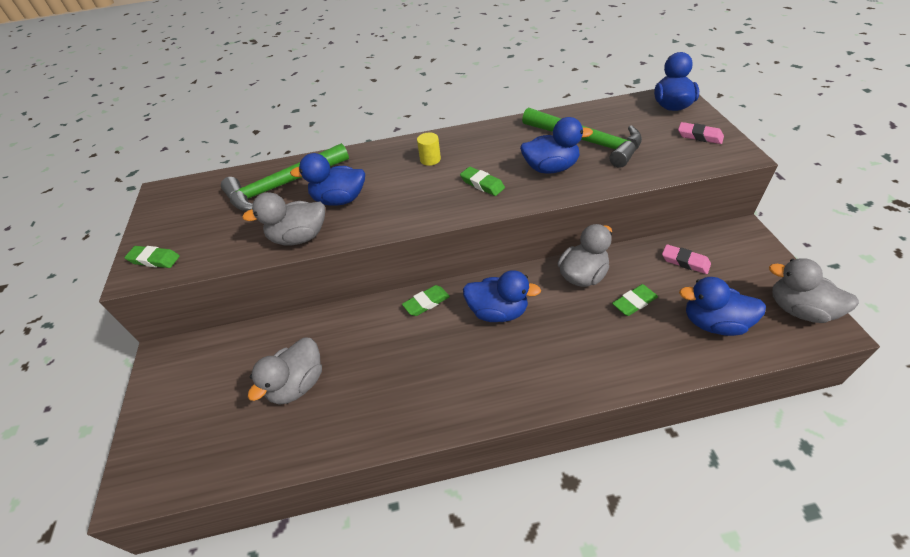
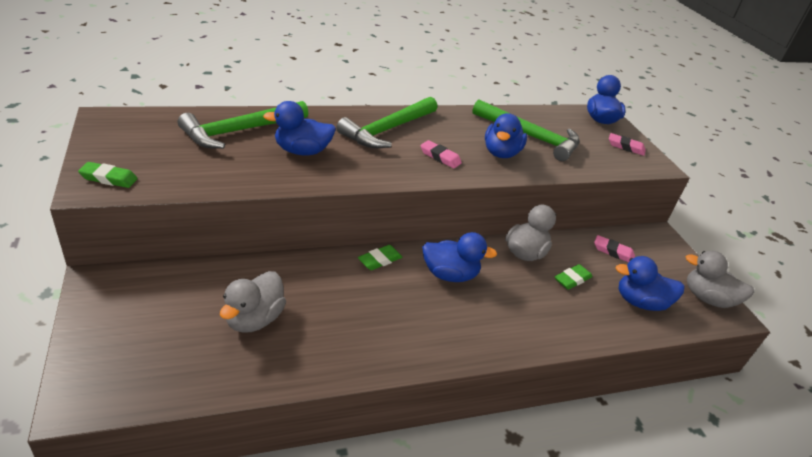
camera: 15 degrees left, 10 degrees down
(299, 237) = (265, 178): grey duck -> none
(430, 159) = (387, 130): yellow cylinder -> green hammer
(482, 184) = (440, 157): green eraser -> pink eraser
(550, 168) = (501, 153): blue duck -> blue duck turned 120 degrees clockwise

